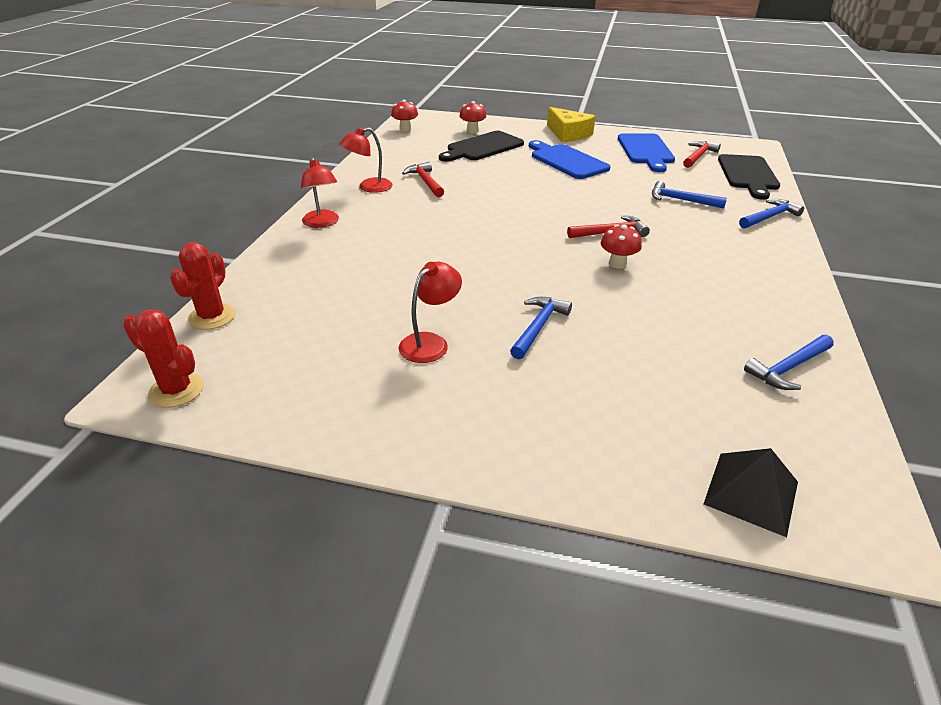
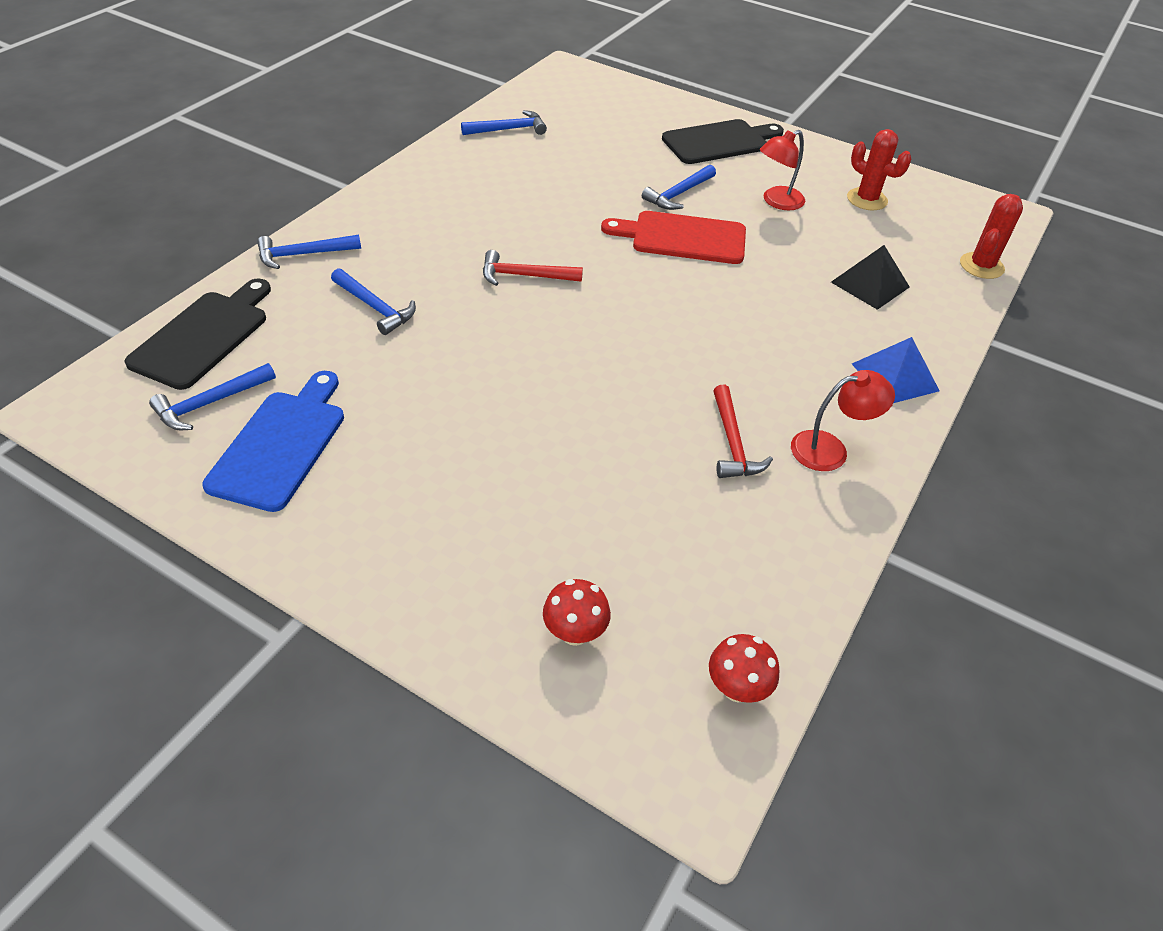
camera: 165 degrees left, 10 degrees up
(176, 390) = (978, 209): red cactus -> red cactus (867, 199)
(322, 223) = (895, 377): red lamp -> blue pyramid
(482, 147) = (587, 541): black cutting board -> black cutting board (719, 142)
(510, 284) = (682, 238): none -> red cutting board
(566, 161) = (455, 447): blue cutting board -> none
(568, 134) = (369, 555): yellow cheese -> none
(617, 264) = (555, 235): red mushroom -> none
(698, 156) = (210, 403): red hammer -> blue hammer
(751, 492) = (610, 90): black pyramid -> black pyramid (870, 284)

